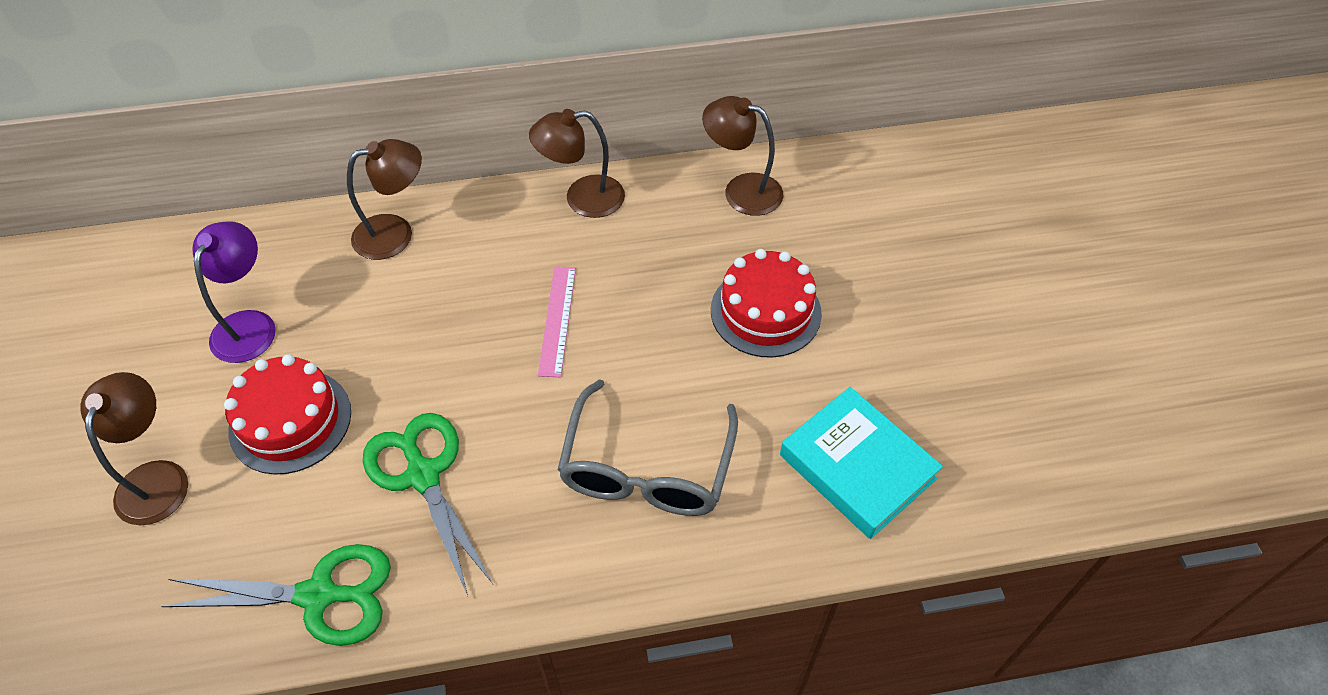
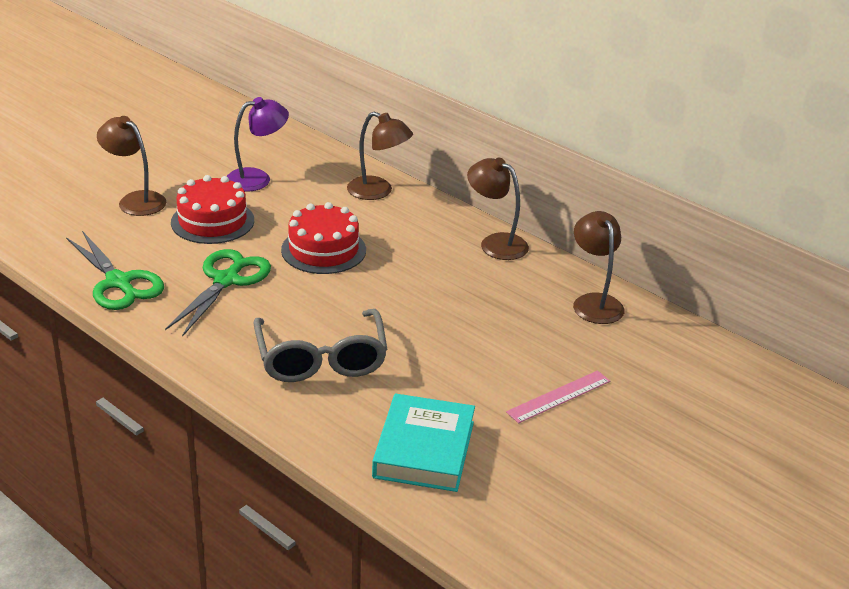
camera: 50 degrees right, 20 degrees down
(157, 478) = (135, 200): brown lamp -> brown lamp turned 105 degrees counterclockwise
(557, 320) = (389, 277): pink ruler -> pink ruler (559, 396)
(646, 468) = (321, 359): grey glasses -> grey glasses turned 75 degrees counterclockwise
(765, 311) = (503, 356): red cake -> red cake (323, 250)

